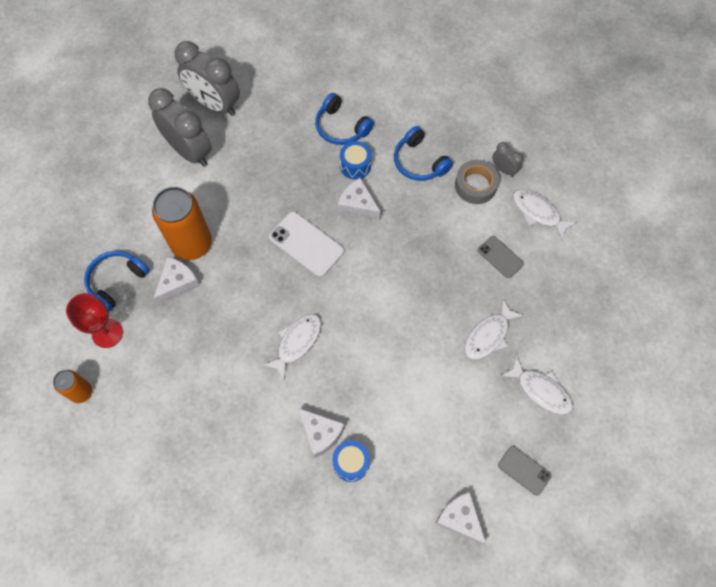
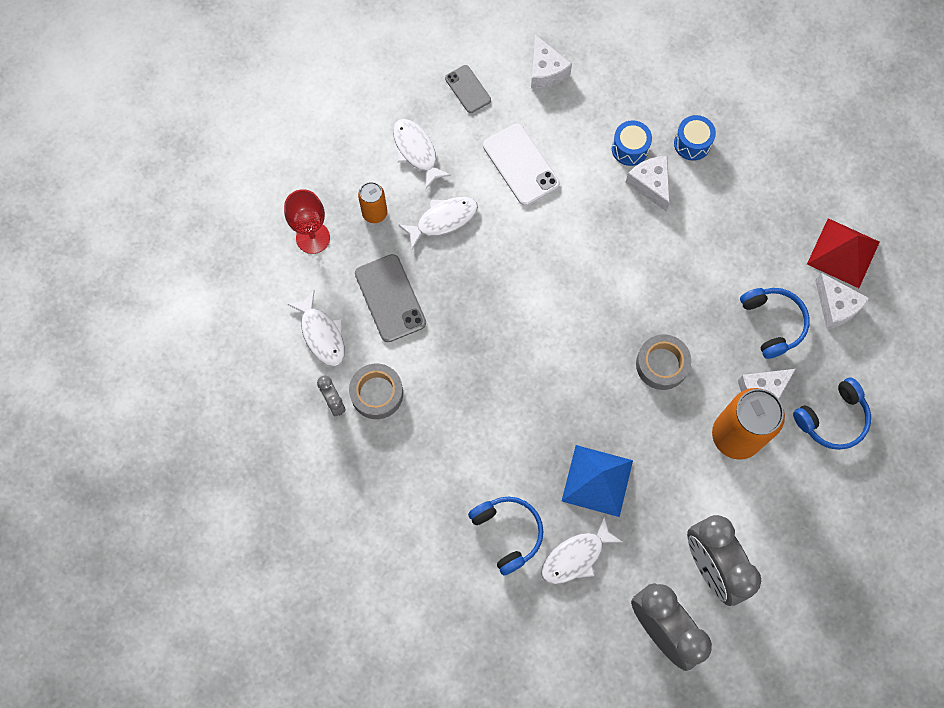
camera: 160 degrees left, 5 degrees up
(81, 392) = (888, 306): orange can -> orange can (374, 213)
(107, 333) = (851, 361): red goblet -> red goblet (313, 238)
(129, 428) = (843, 253): none -> red pyramid
(265, 278) = (662, 364): none -> grey tape
(289, 180) = (597, 480): none -> blue pyramid
(297, 343) = (647, 281): white fish -> white fish (576, 556)
(306, 244) = (602, 389): white phone -> white phone (521, 165)
(355, 166) = (509, 471): blue drum -> blue drum (692, 143)
(358, 205) = (526, 417): white cheese -> white cheese (836, 306)
(419, 162) = (430, 448): blue headphones -> blue headphones (772, 323)
(500, 257) = (390, 298): grey phone -> grey phone, size x1.63

